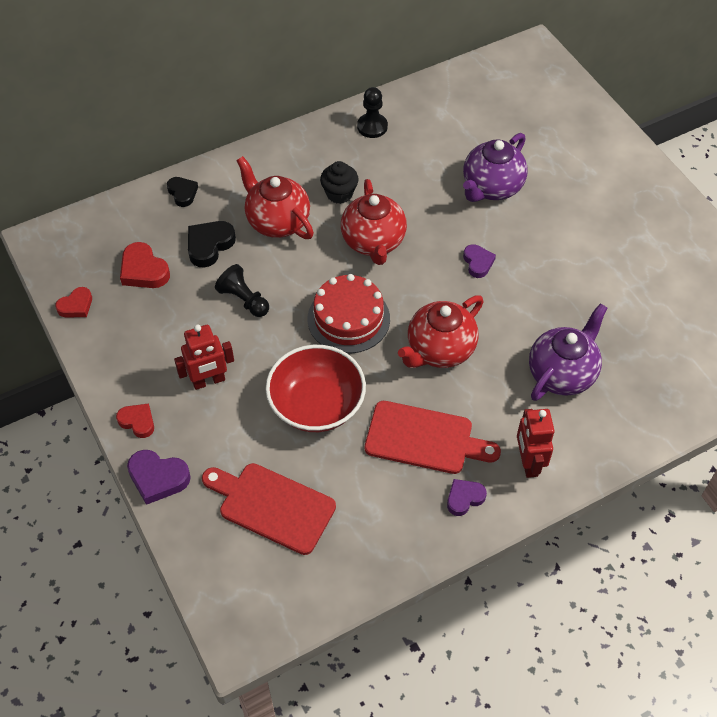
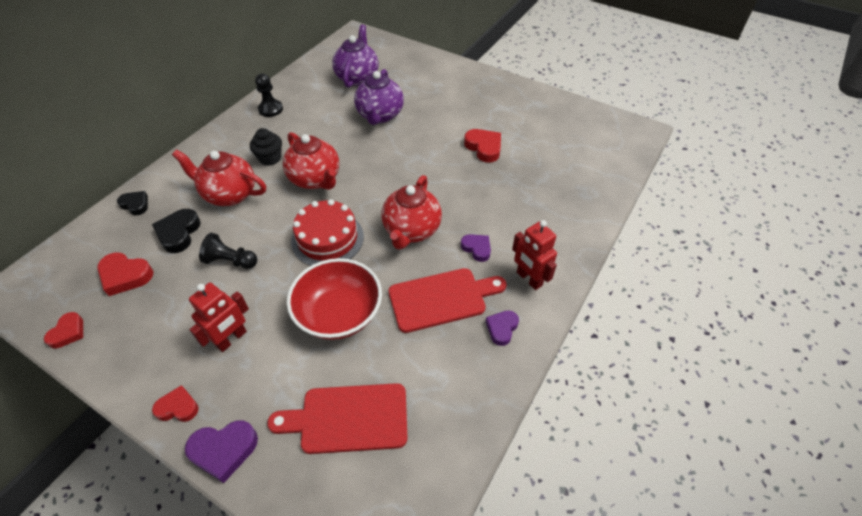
camera: 30 degrees left, 5 degrees down
(478, 263) = (401, 163): purple heart -> purple heart (477, 248)
(562, 373) = (508, 208): purple teapot -> purple teapot (357, 77)
(587, 284) = (484, 148): none -> red heart

